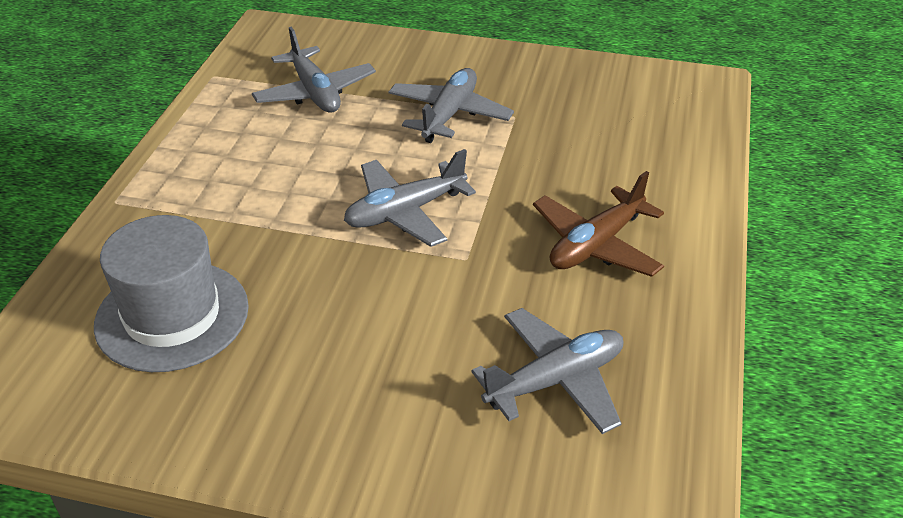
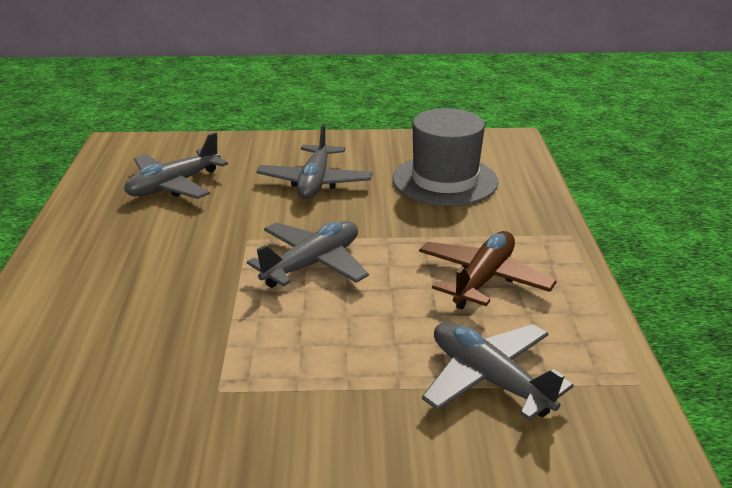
camera: 165 degrees right, 10 degrees down
(449, 114) = (303, 377): grey plane -> grey plane (315, 182)
(596, 245) = (133, 264): brown plane -> brown plane (483, 279)

